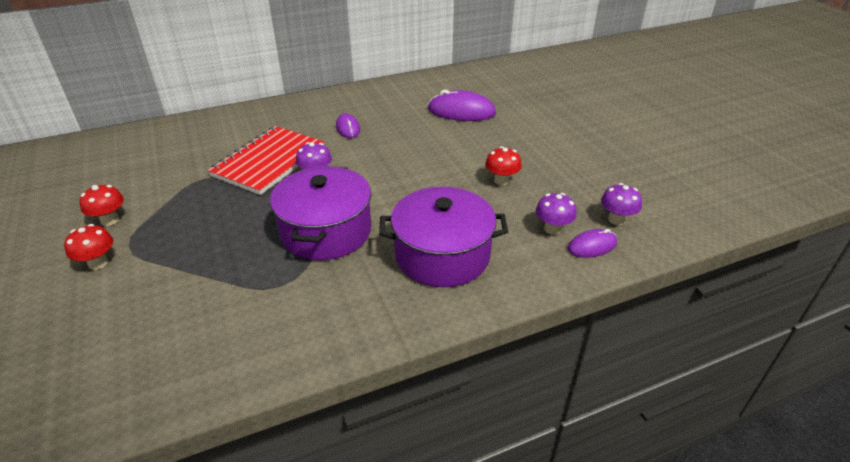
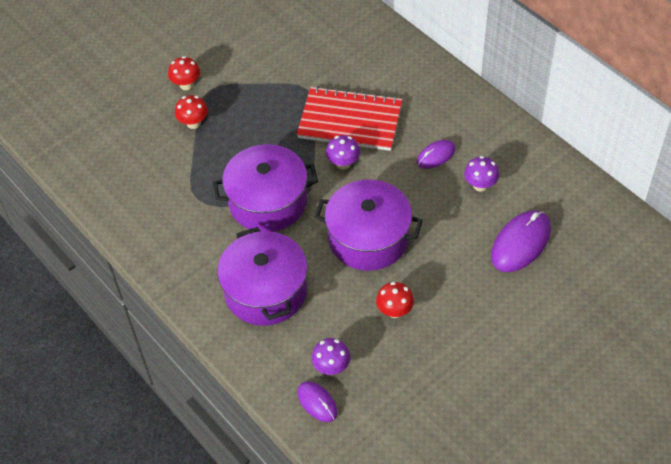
camera: 75 degrees right, 15 degrees up
(110, 220) = (233, 63): red mushroom -> red mushroom (193, 123)
(413, 178) = (368, 238): none -> purple pot
(461, 111) = (520, 243): purple mouse -> purple mouse turned 45 degrees clockwise
(616, 219) = (366, 420): purple mushroom -> purple mushroom (480, 185)

